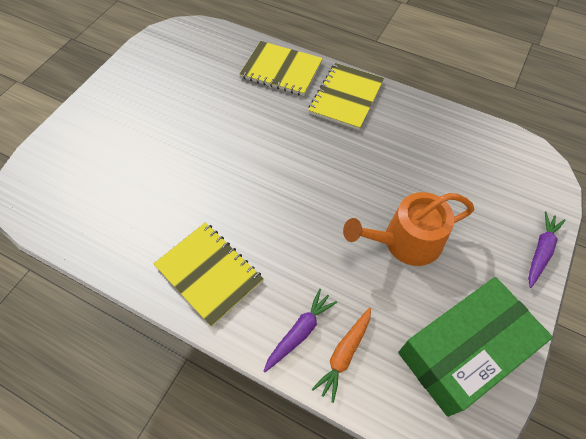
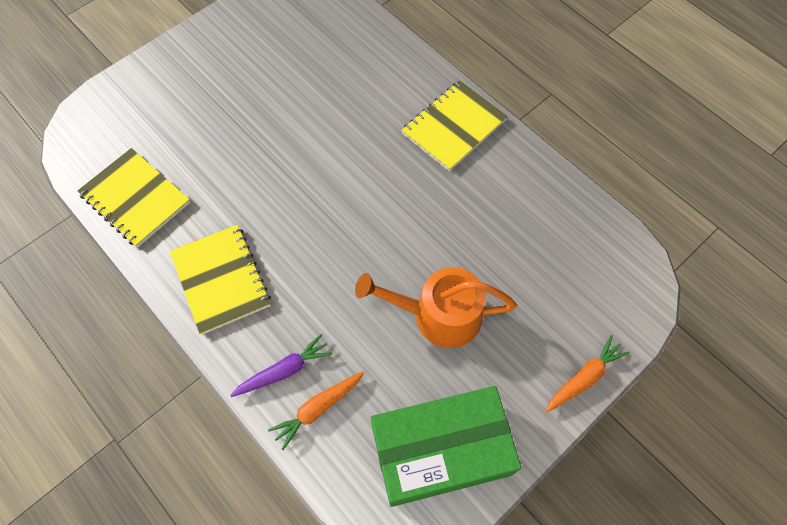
camera: 20 degrees right, 5 degrees up
(281, 70) = (395, 70): yellow notebook -> yellow notebook (135, 198)
(540, 251) = (584, 377): purple carrot -> orange carrot

